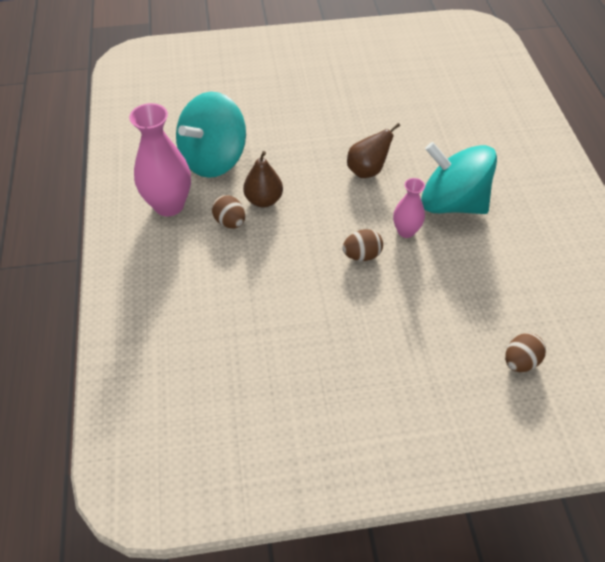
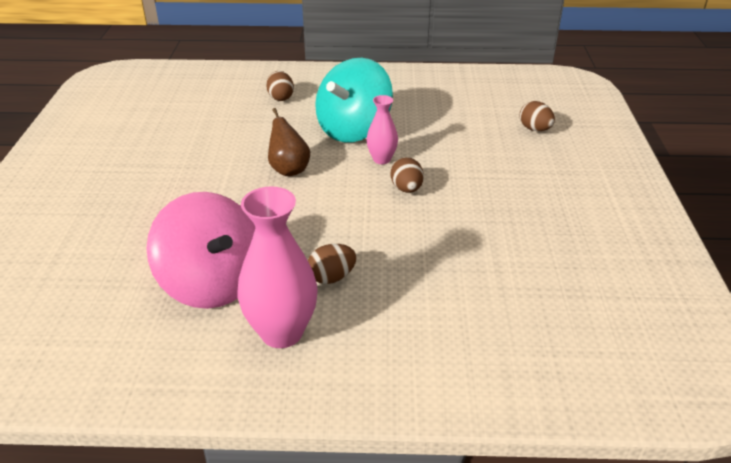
camera: 80 degrees left, 15 degrees down
(213, 159) = (212, 283): turquoise spinning top -> pink spinning top
(263, 200) = (305, 247): brown pear -> none
(490, 141) = (280, 97): none -> brown egg

